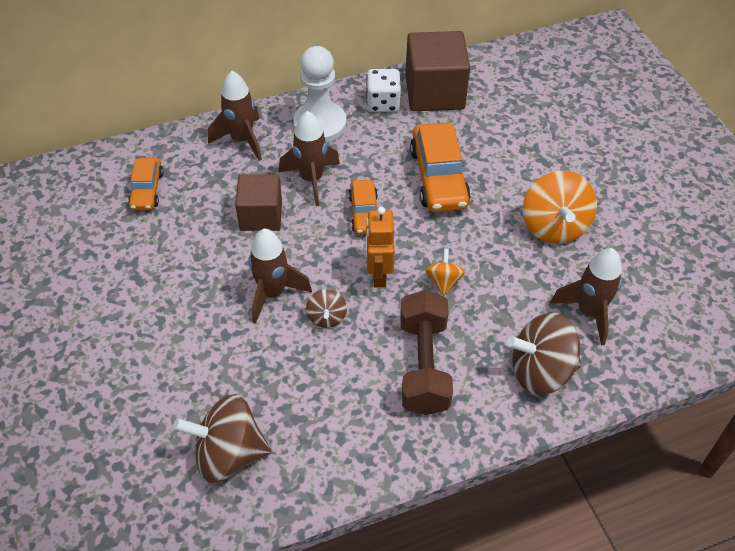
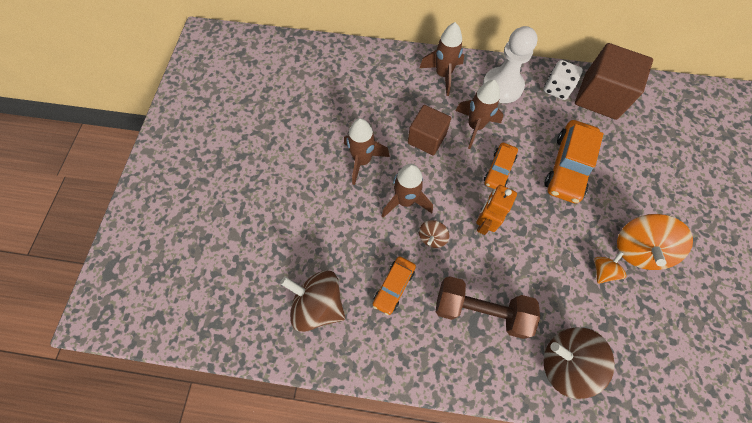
camera: 30 degrees right, 15 degrees up
(147, 190) = (363, 85): orange car -> orange car (394, 286)
(423, 365) = (480, 310): brown dumbbell -> brown dumbbell turned 75 degrees clockwise
(443, 281) = (529, 252): orange spinning top -> orange spinning top (603, 271)
(589, 312) = (628, 334): brown rocket -> brown rocket (362, 161)

